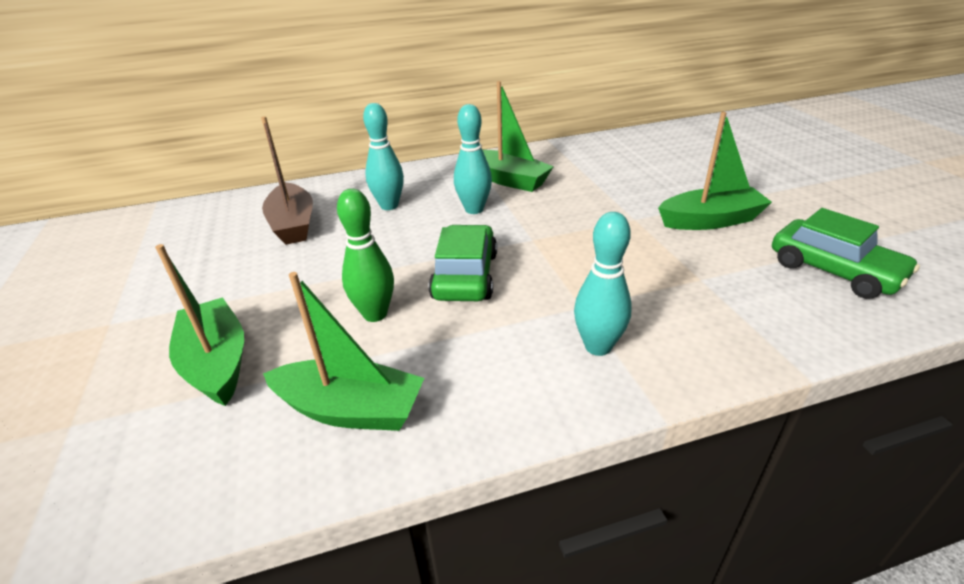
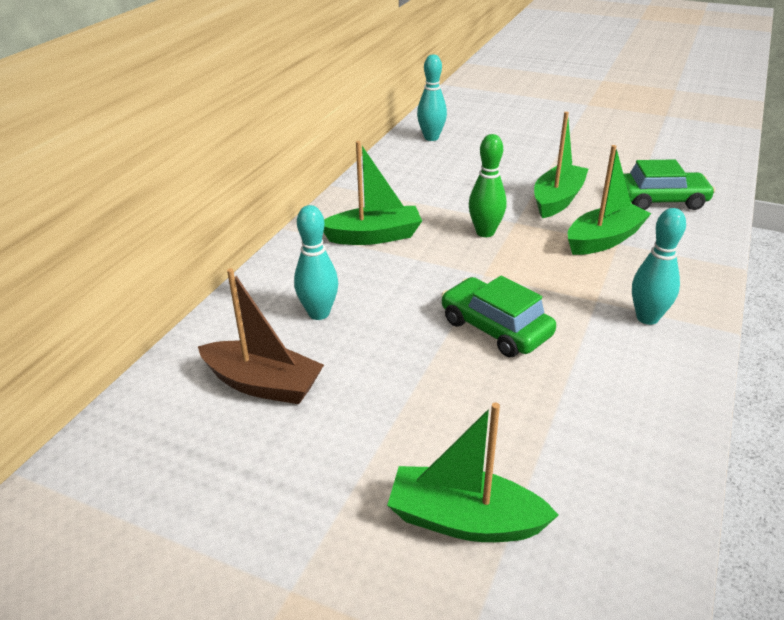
camera: 50 degrees left, 0 degrees up
(351, 409) = (610, 460): green boat -> green boat (604, 239)
(375, 314) = (495, 397): green bowling pin -> green bowling pin (485, 232)
(474, 209) = (397, 276): turquoise bowling pin -> turquoise bowling pin (431, 138)

